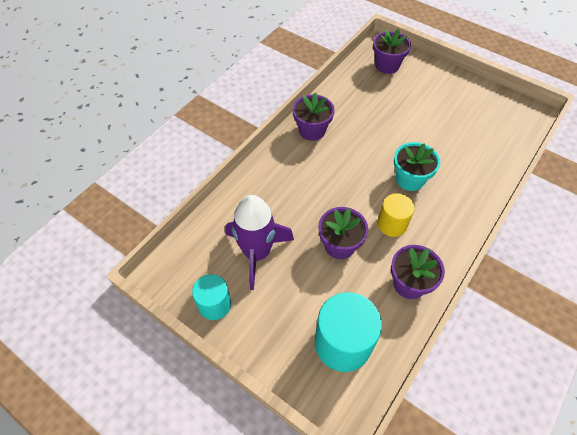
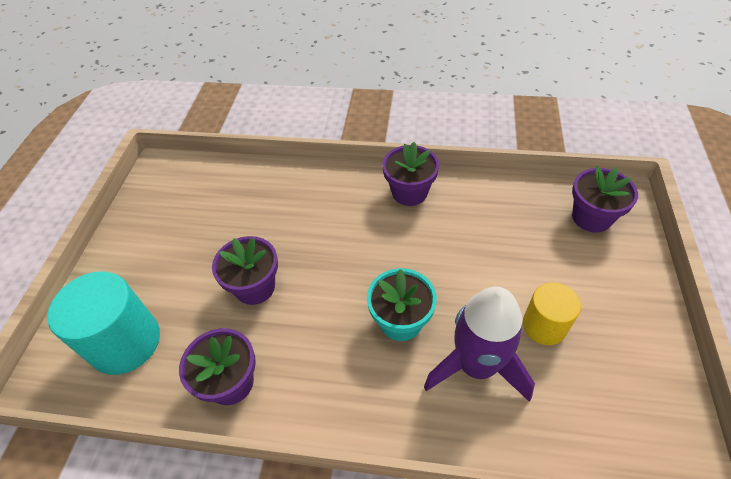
camera: 65 degrees right, 5 degrees down
(214, 304) = (139, 217): turquoise cylinder -> none
(257, 253) = (211, 221): purple rocket -> purple rocket (476, 366)
(392, 224) = (313, 328): yellow cylinder -> yellow cylinder (544, 326)

